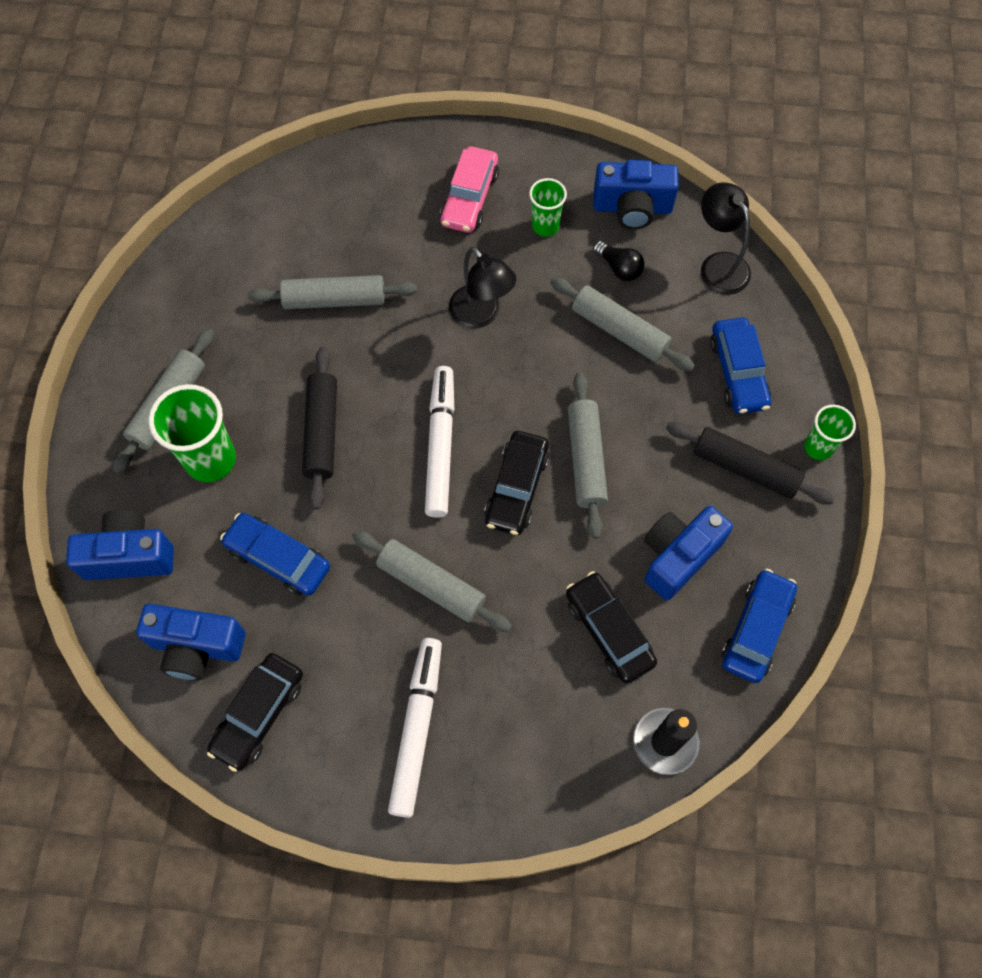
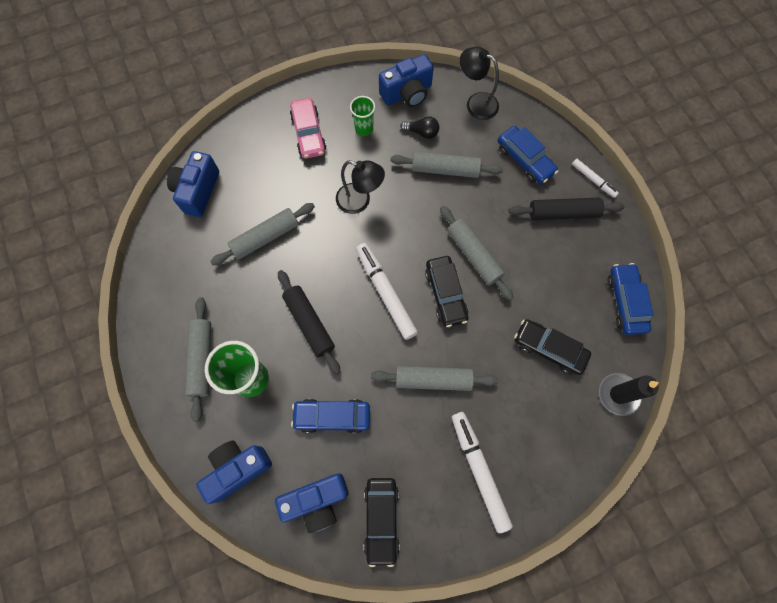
camera: 30 degrees left, 5 degrees up
(678, 556) = (559, 284): blue camera -> blue camera (198, 191)
(818, 447) = (593, 180): green cup -> white marker

